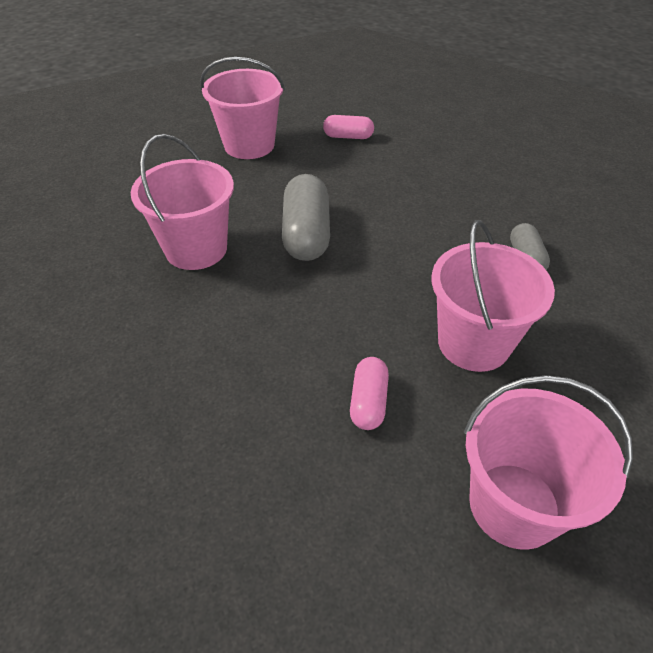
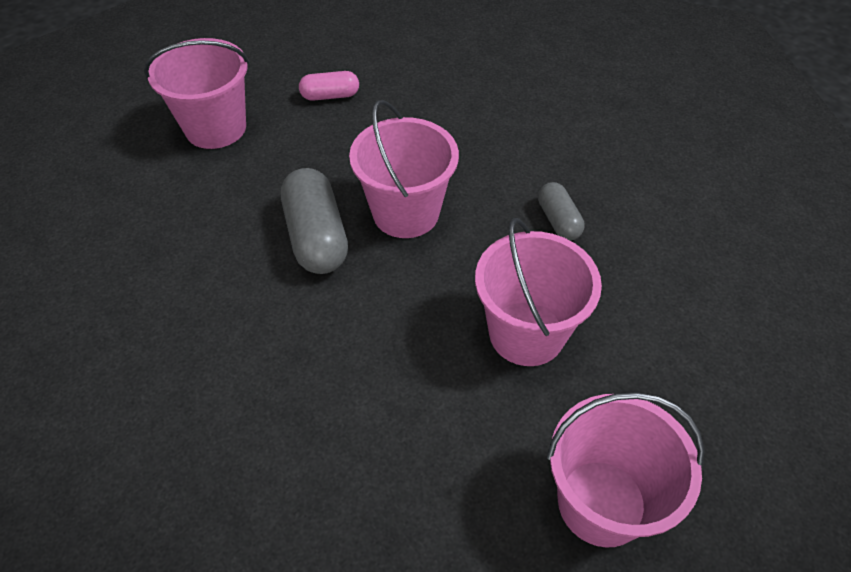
camera: 15 degrees left, 5 degrees up
(196, 249) = (194, 282): pink bucket -> pink bucket (406, 213)
(368, 402) = (435, 427): pink capsule -> none

